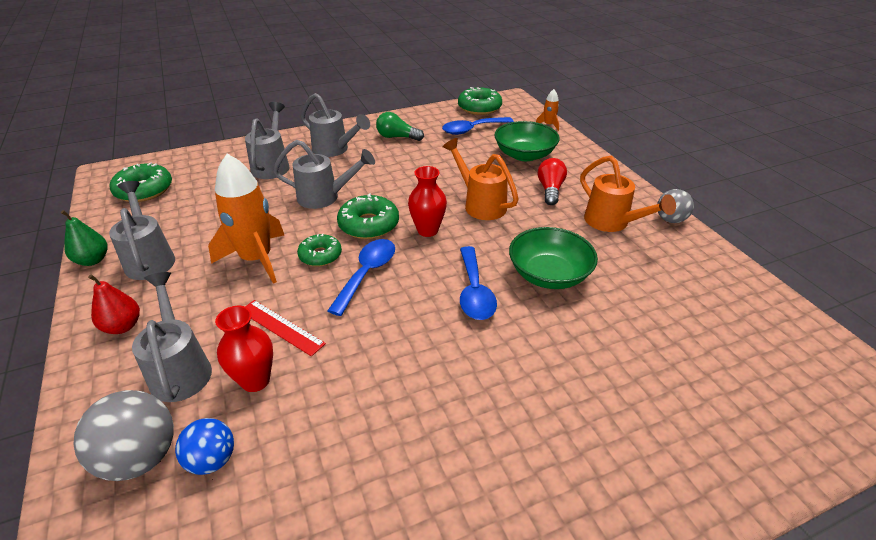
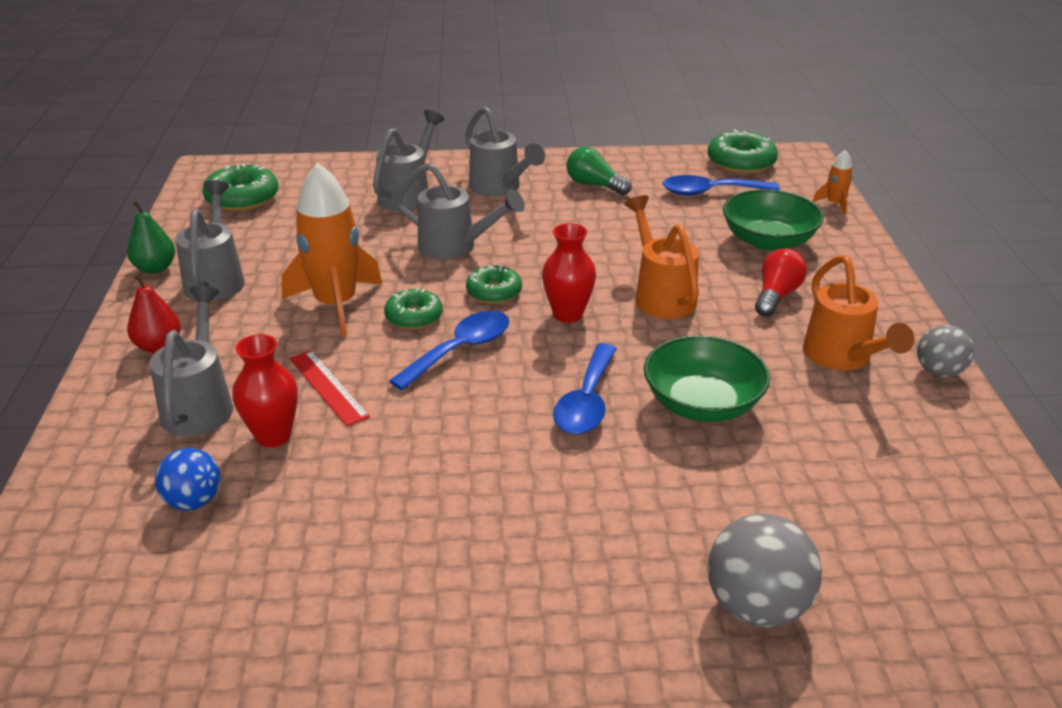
camera: 20 degrees right, 5 degrees down
(140, 457) = (125, 479): grey ball -> grey ball (756, 607)
(369, 225) = (494, 292): green donut -> green donut, size x0.66

